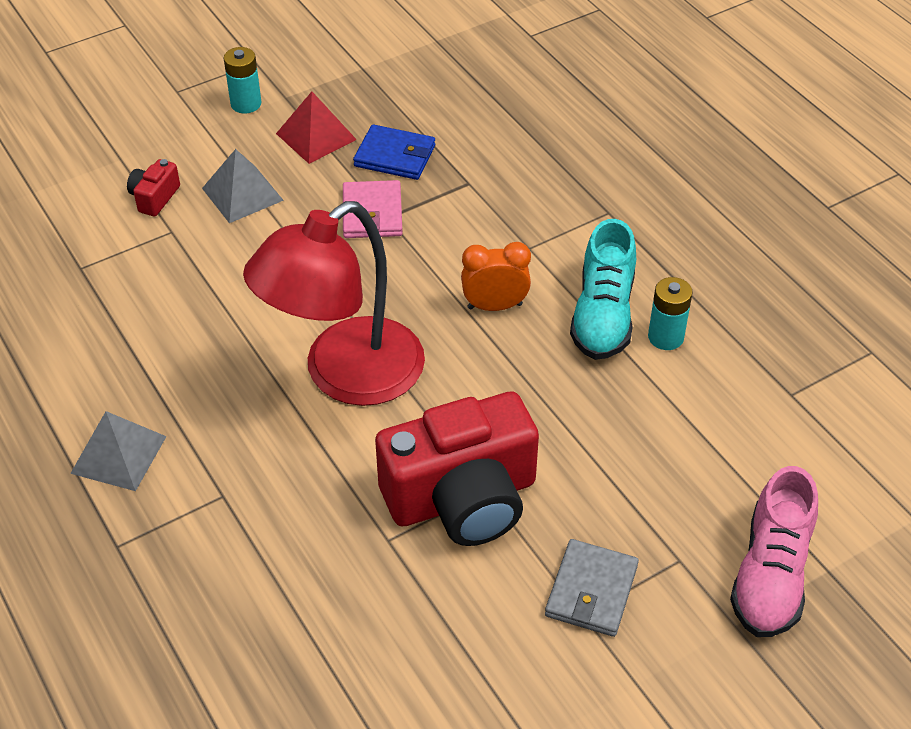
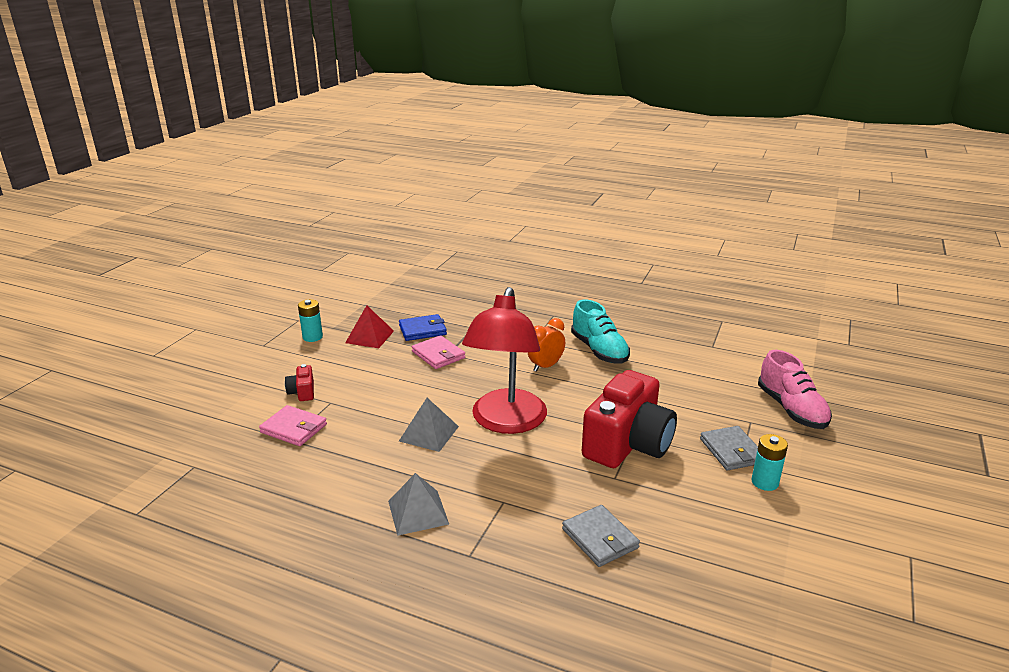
camera: 35 degrees left, 20 degrees down
(98, 253) = (294, 428): none -> pink wallet
(242, 194) = (355, 372): grey pyramid -> grey pyramid (429, 433)
(276, 614) = (600, 538): none -> grey wallet
(665, 337) = (636, 347): turquoise battery -> turquoise battery (765, 482)

